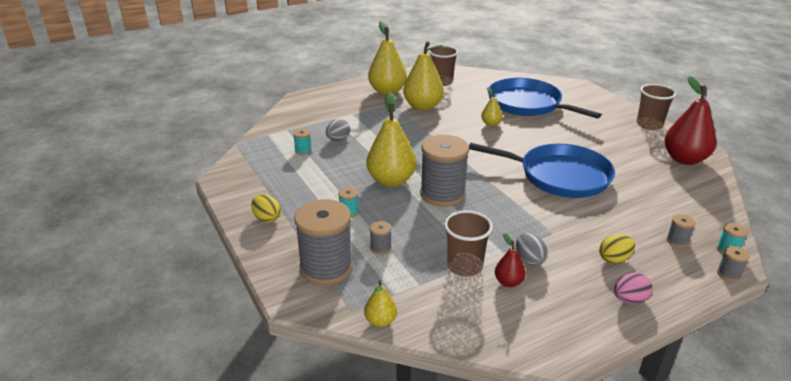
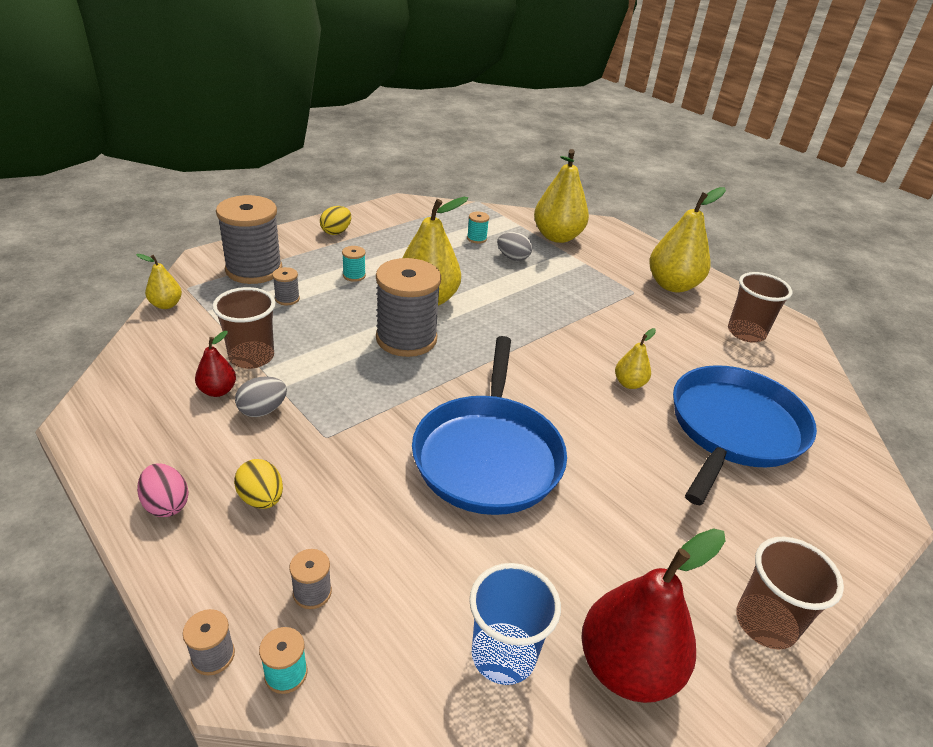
camera: 75 degrees right, 5 degrees up
(423, 106) = (645, 317): yellow pear -> yellow pear (557, 237)
(691, 188) = (503, 655): none -> blue cup

